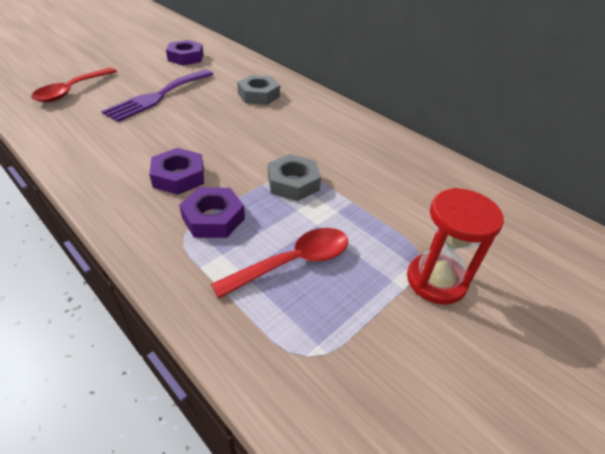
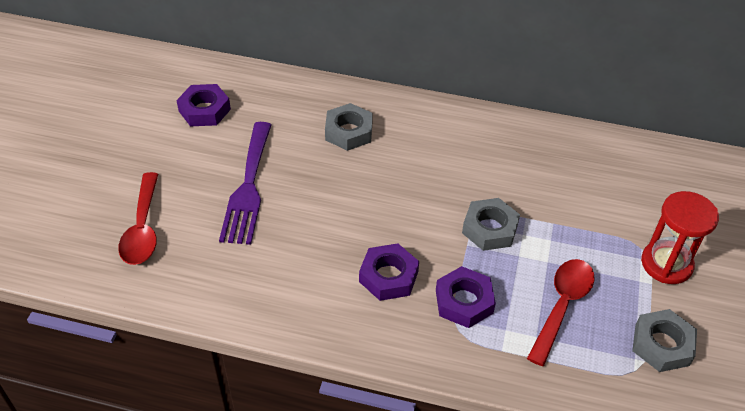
camera: 30 degrees left, 5 degrees up
(362, 348) = (662, 345): none -> grey nut

